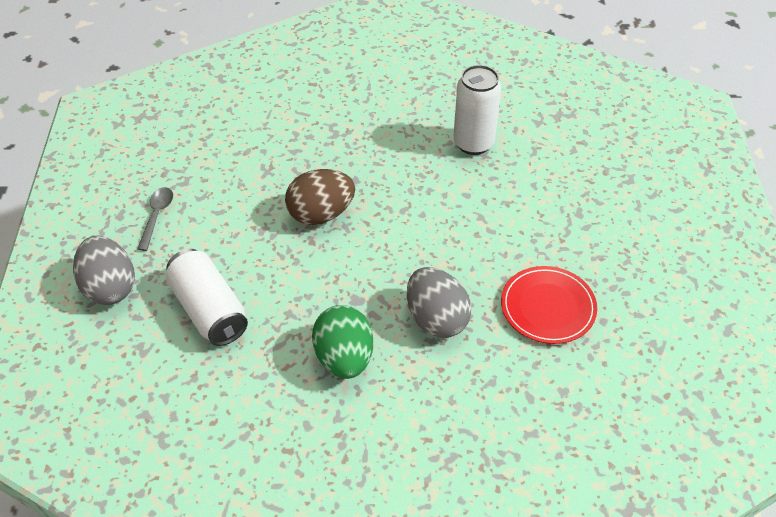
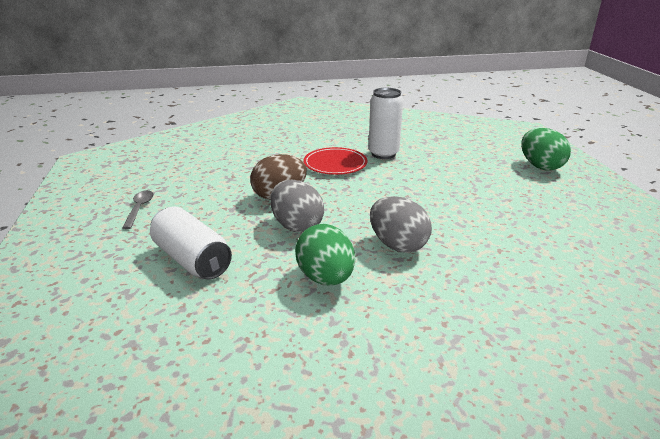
camera: 10 degrees left, 20 degrees down
(109, 287) = (95, 254): grey egg -> grey egg (297, 226)
(548, 307) = (485, 229): red plate -> red plate (335, 164)
(674, 197) = (540, 166): none -> green egg

